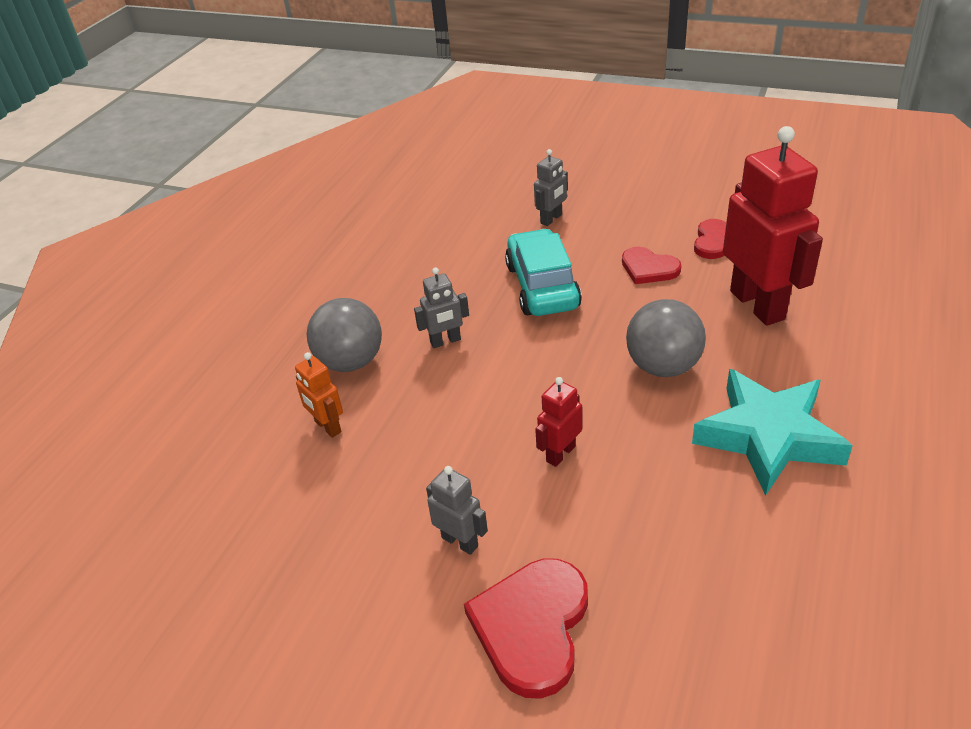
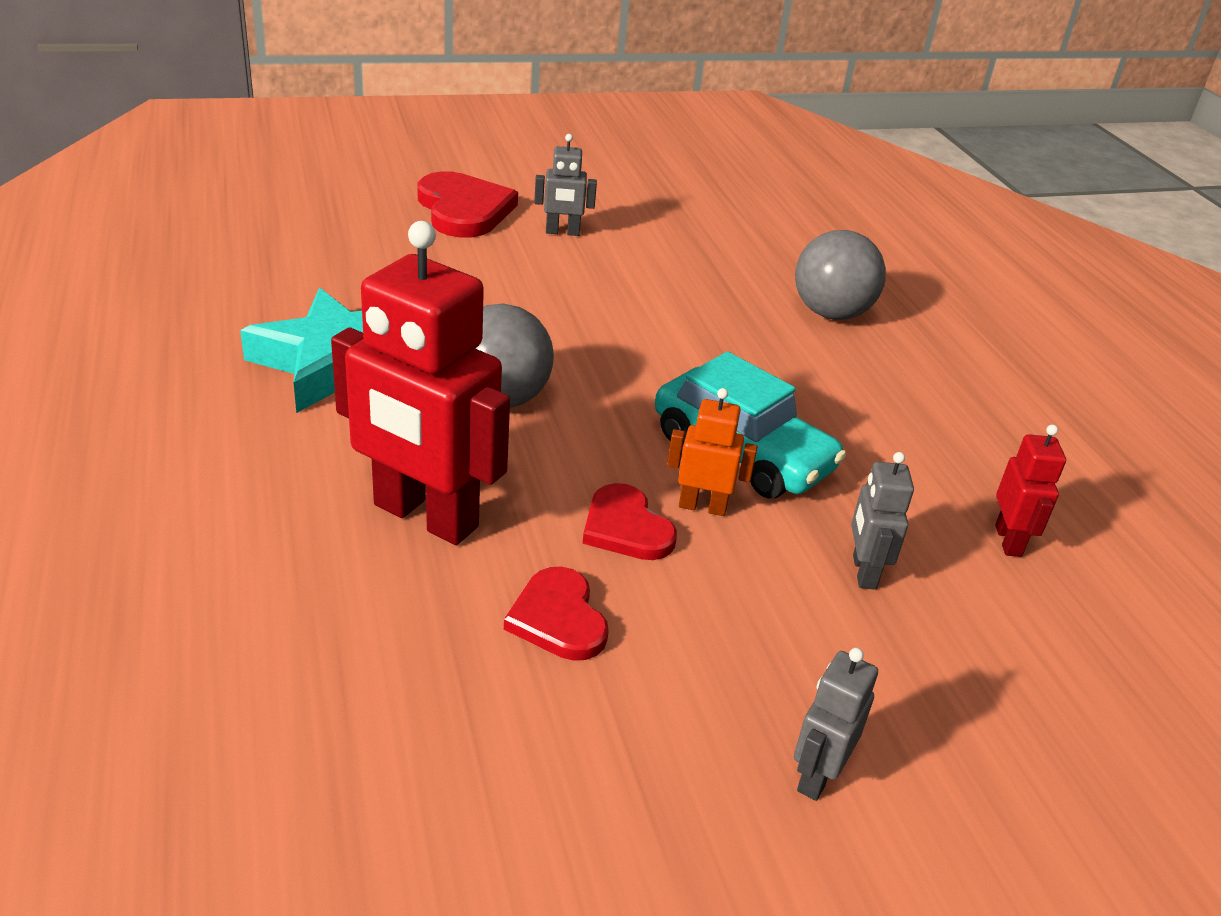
camera: 135 degrees right, 5 degrees down
(327, 427) = (768, 265): orange robot -> orange robot (702, 506)
(445, 341) = (767, 356): grey robot -> grey robot (817, 775)
(560, 453) = (539, 299): red robot -> red robot (1008, 541)
(648, 268) = (626, 527): red heart -> red heart turned 120 degrees counterclockwise

